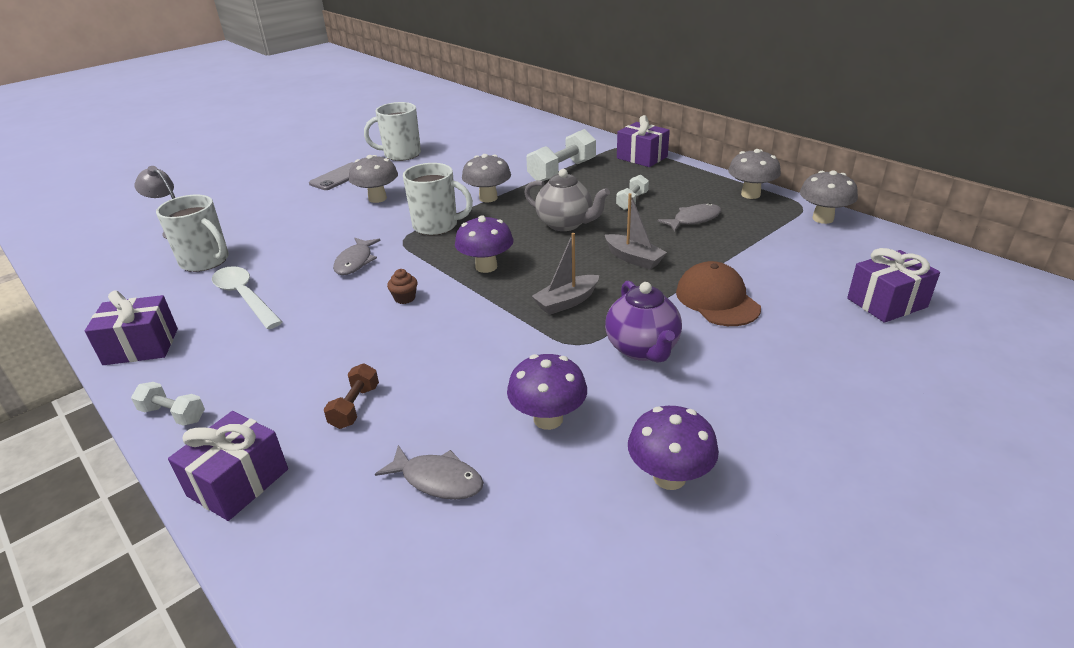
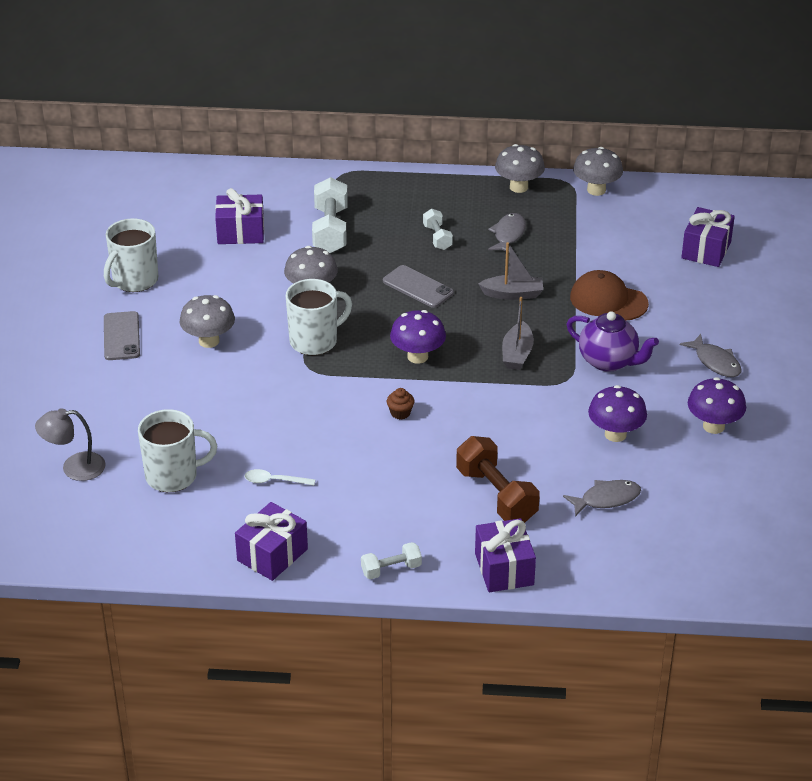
camera: 45 degrees left, 5 degrees up
(245, 297) = (274, 481): white spoon -> white spoon, size x0.56
(355, 262) = (307, 407): grey fish -> grey fish (715, 362)
(355, 406) = (496, 495): brown dumbbell -> brown dumbbell, size x1.81
(565, 224) = (418, 287): grey teapot -> grey phone
(642, 157) = (377, 181): purple gift -> purple gift (240, 232)

